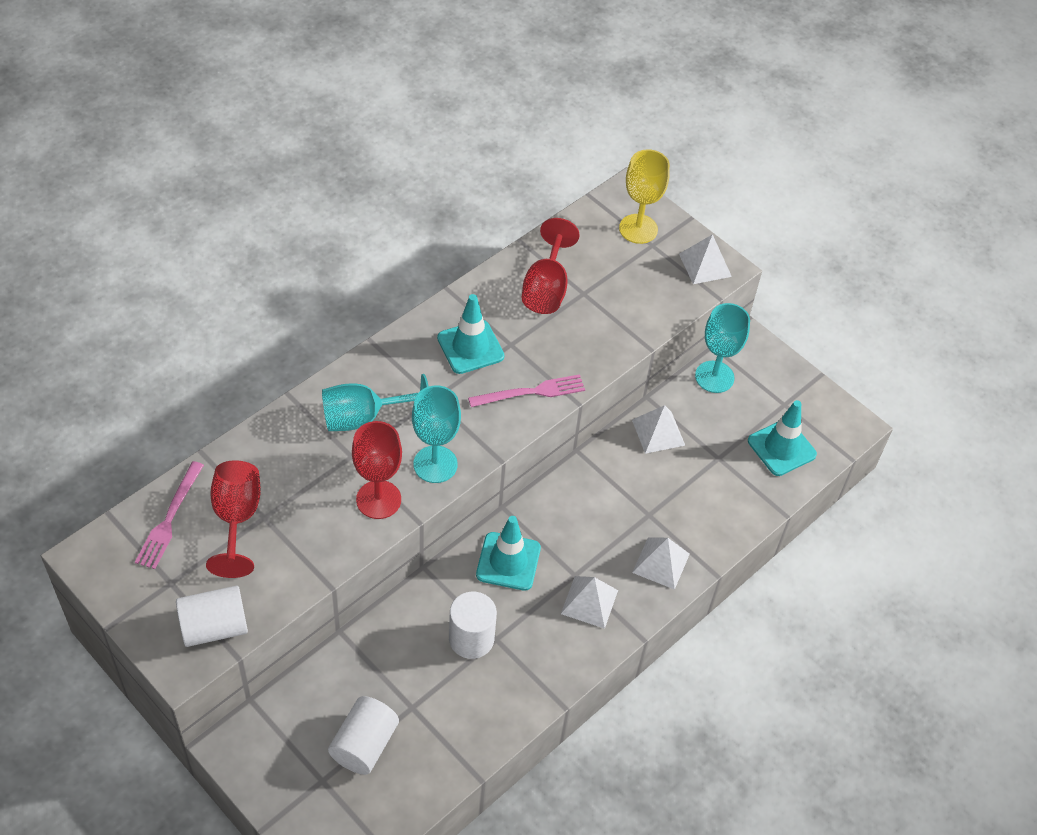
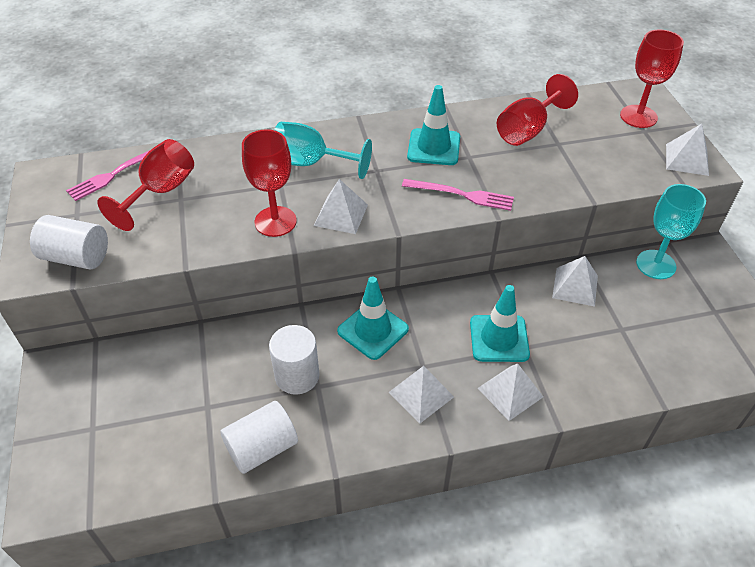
camera: 35 degrees right, 5 degrees down
(364, 744) = (147, 417): white cylinder -> white cylinder (262, 448)
(435, 464) = (341, 215): turquoise goblet -> white pyramid
(638, 229) = (638, 116): yellow goblet -> red goblet
(781, 448) = (692, 346): turquoise traffic cone -> turquoise traffic cone (499, 338)

